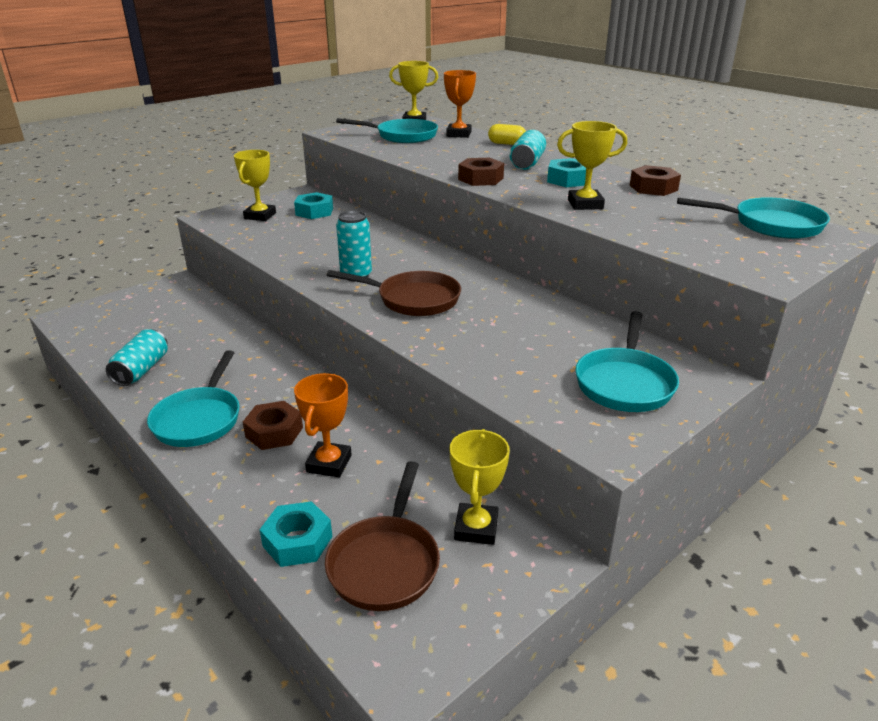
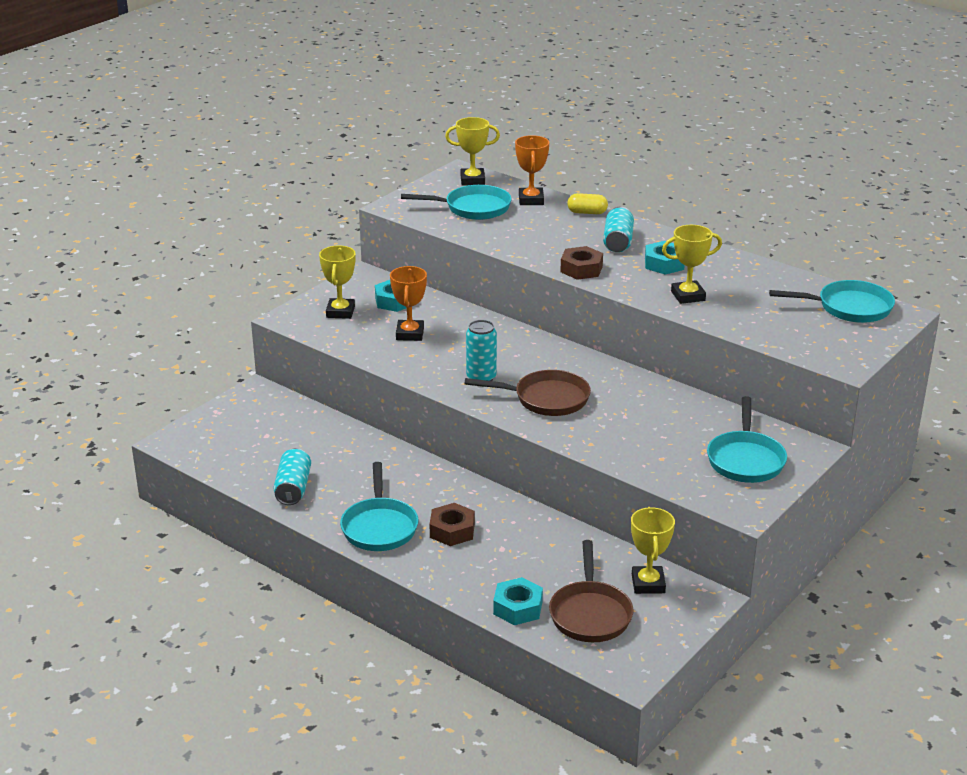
camera: 10 degrees left, 0 degrees up
(329, 463) = (512, 550): orange trophy -> orange trophy (410, 334)
(653, 188) = (744, 268): brown nut -> none

